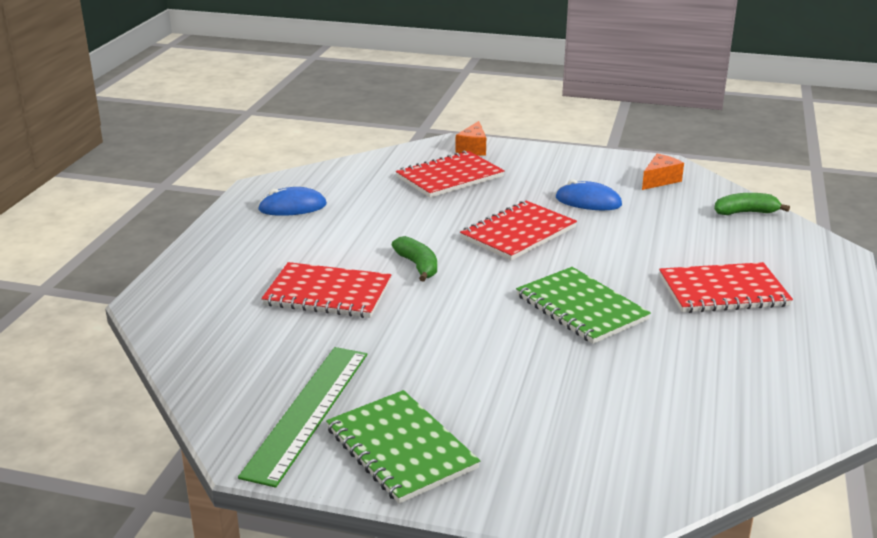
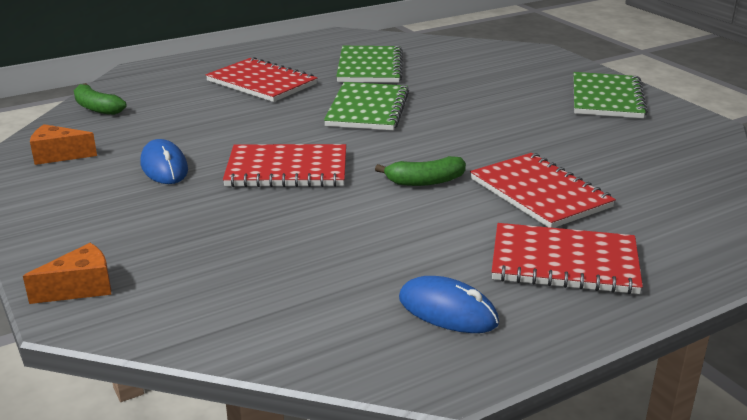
camera: 135 degrees left, 0 degrees up
(307, 411) = (648, 131): green ruler -> none
(418, 266) = (425, 181): green banana -> green banana turned 120 degrees counterclockwise
(449, 177) = (203, 259): red notebook -> red notebook (564, 262)
(698, 364) = (370, 67): none -> green notebook

